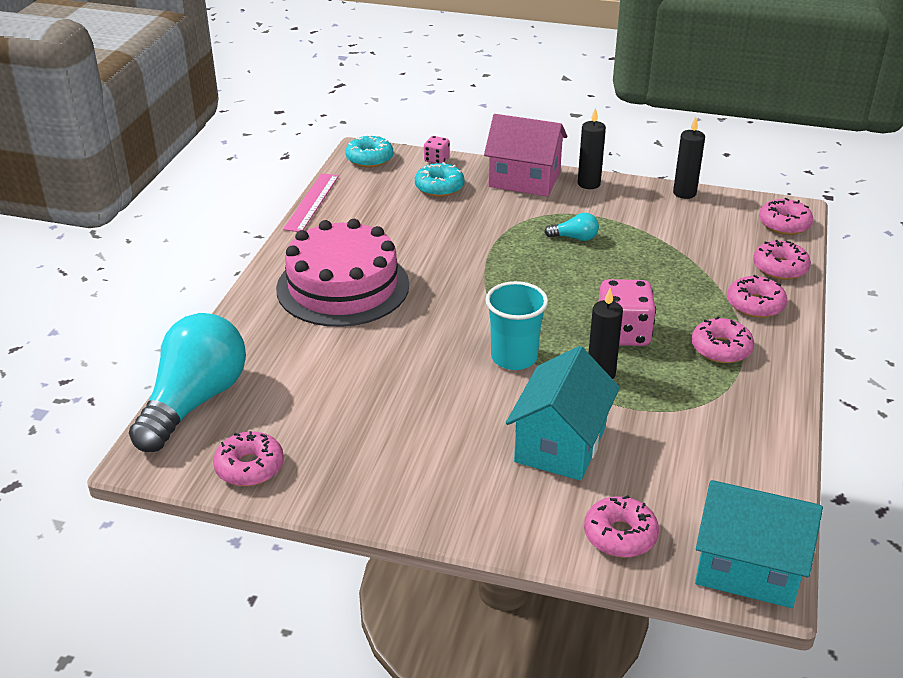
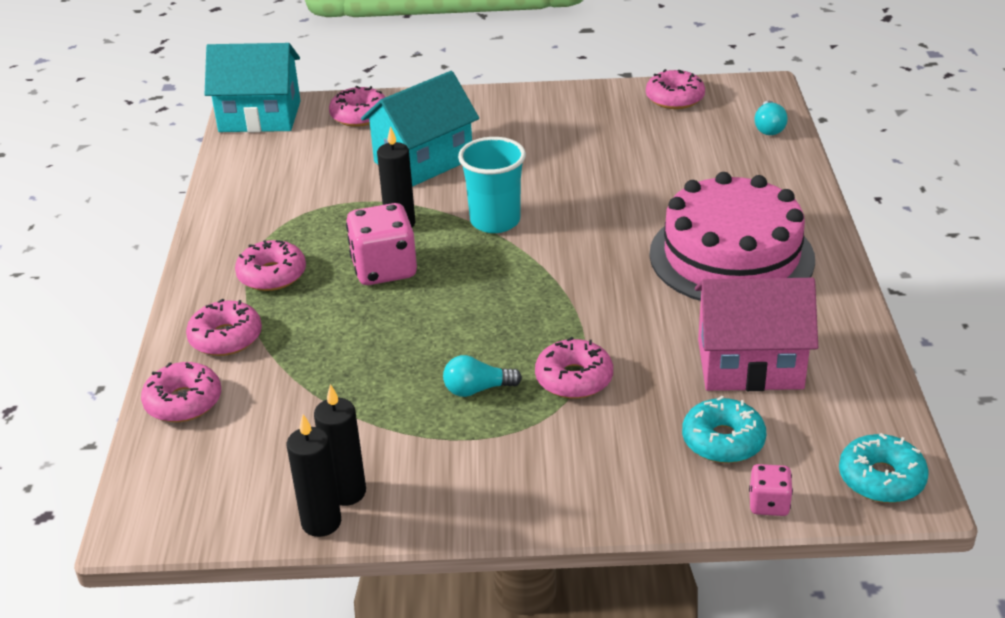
camera: 165 degrees right, 0 degrees up
(194, 402) = (769, 128): turquoise light bulb -> turquoise light bulb, size x0.41
(311, 202) = (885, 367): pink ruler -> none
(524, 179) = (597, 491): pink house -> pink house (750, 364)
(560, 444) = (423, 160): turquoise house -> turquoise house turned 45 degrees clockwise
(589, 184) = (487, 507): black candle -> black candle (346, 492)
(784, 224) = (161, 488): pink donut -> pink donut (574, 379)

